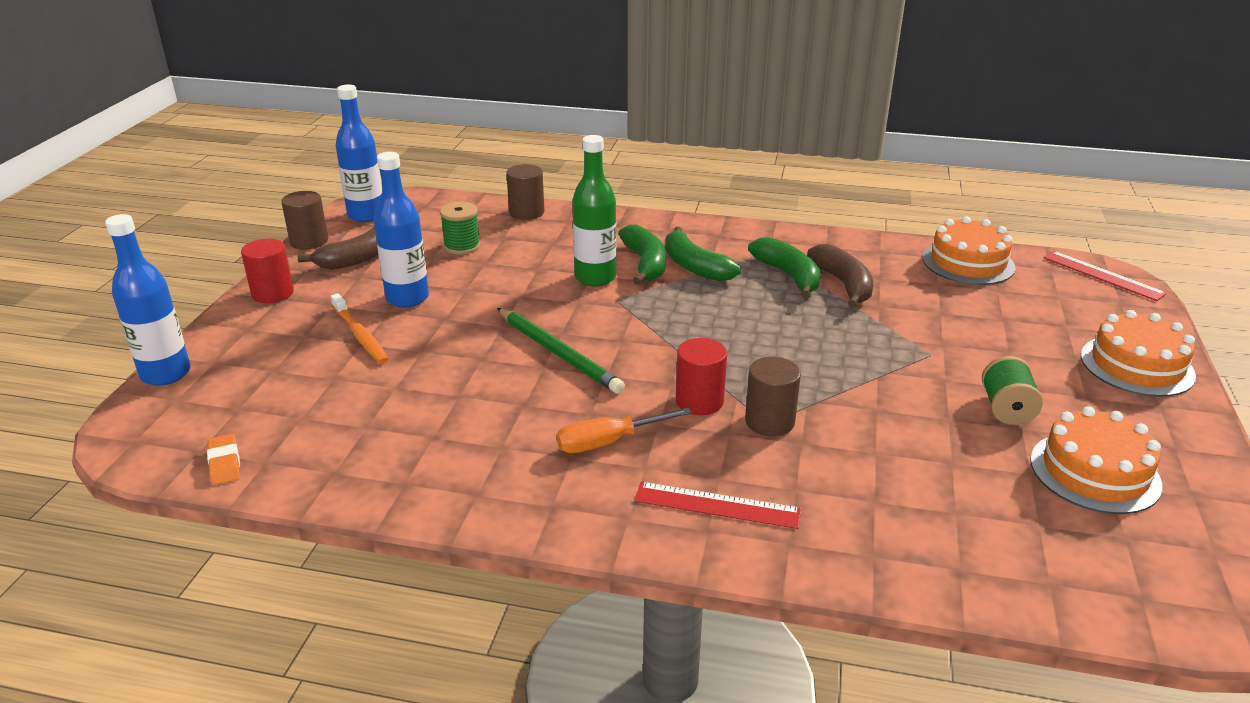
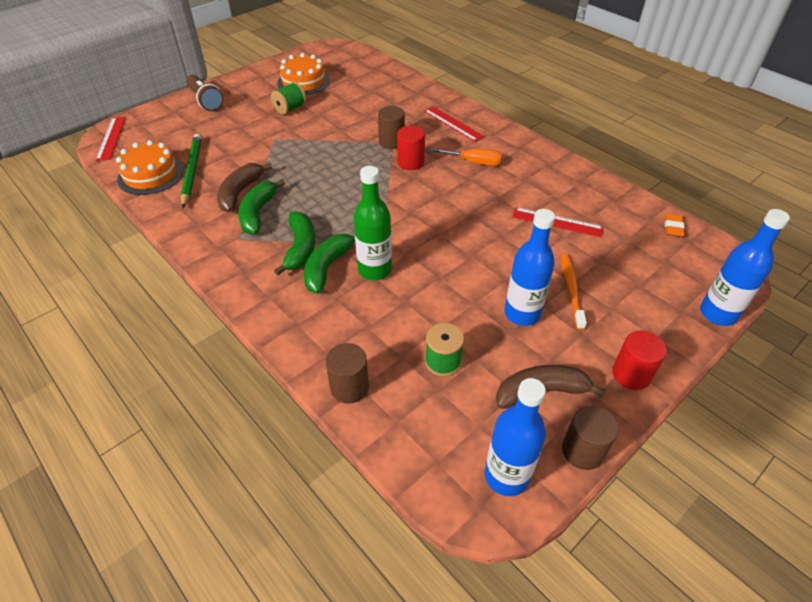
camera: 145 degrees left, 15 degrees up
(413, 402) = (557, 222): none -> red ruler
(558, 353) = (454, 219): green pencil -> green pencil (192, 171)
(1136, 365) = (205, 101): orange cake -> brown flashlight

